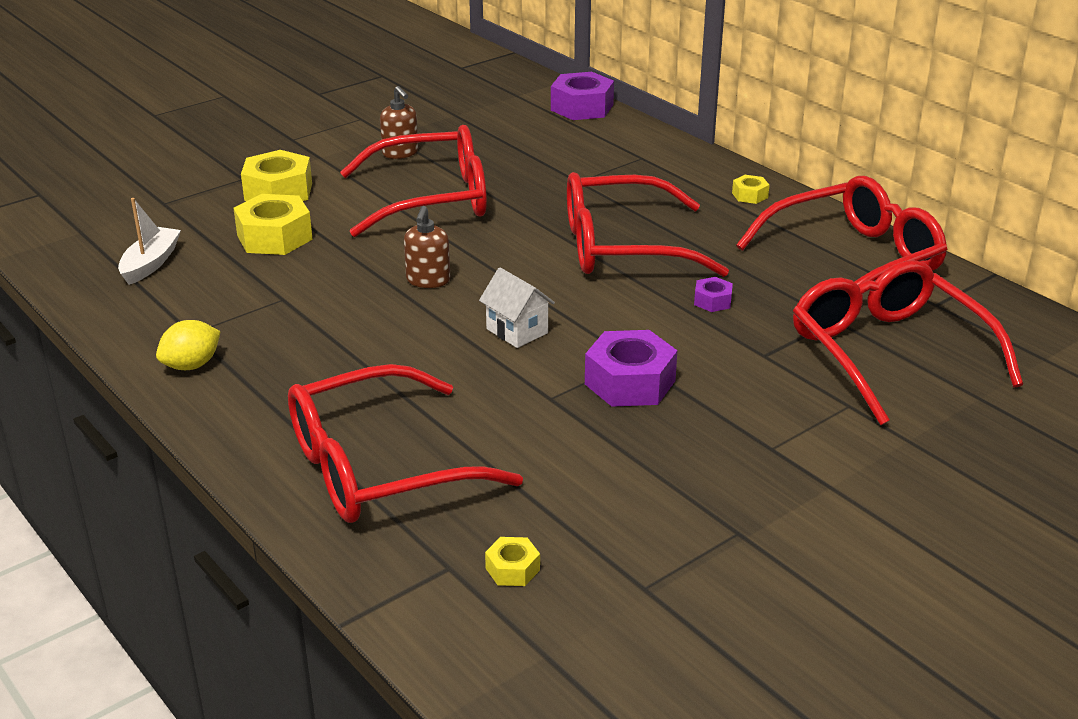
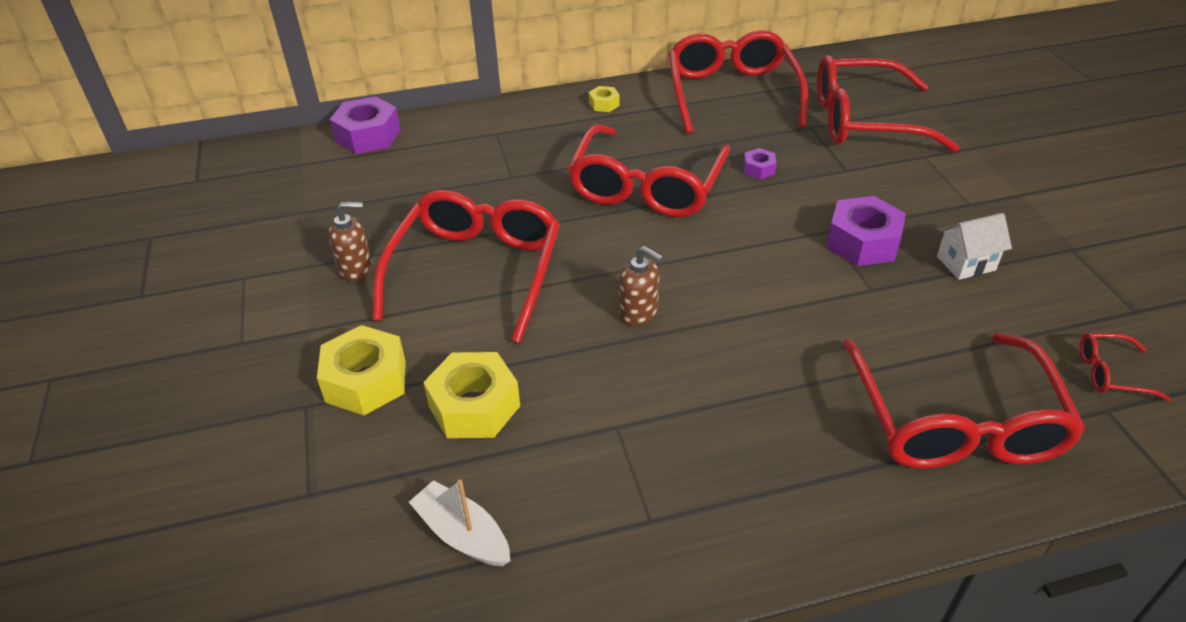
camera: 65 degrees left, 10 degrees up
(191, 365) = (722, 533): yellow lemon -> none
(512, 569) = (1111, 373): yellow nut -> red glasses
(517, 331) = (758, 280): white house -> white house (965, 263)

